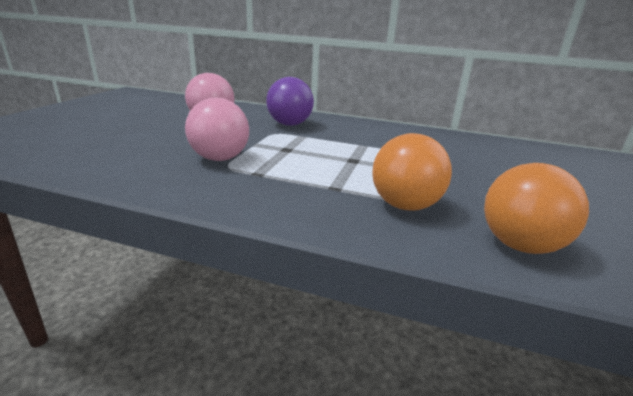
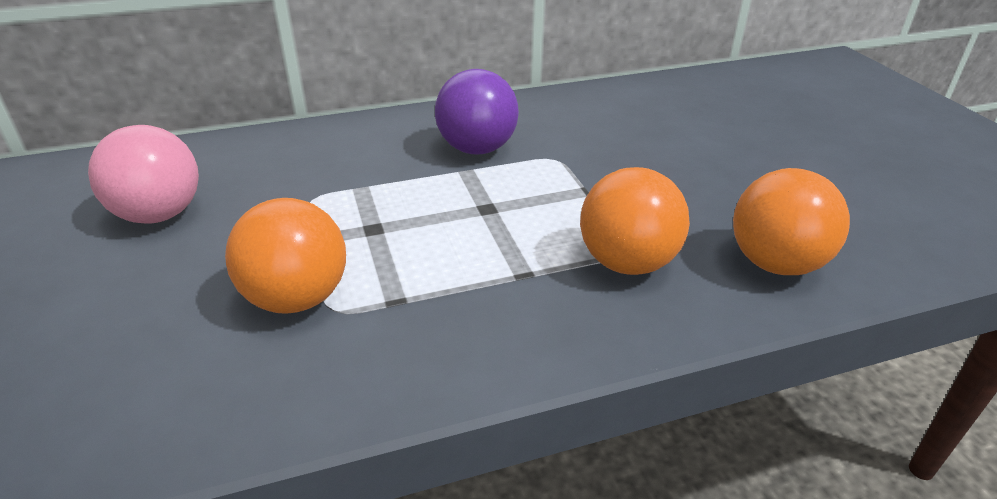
camera: 35 degrees left, 10 degrees up
(220, 158) = (297, 298): pink ball -> orange ball
(289, 124) = (307, 167): purple ball -> purple ball (477, 149)

